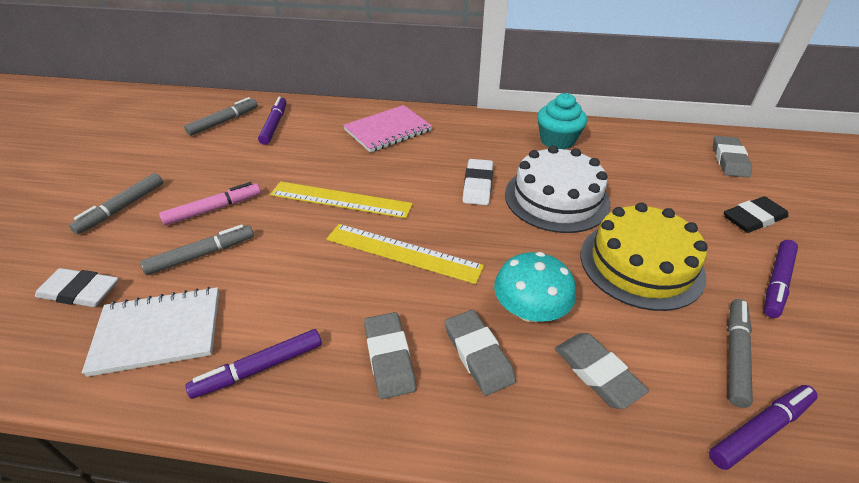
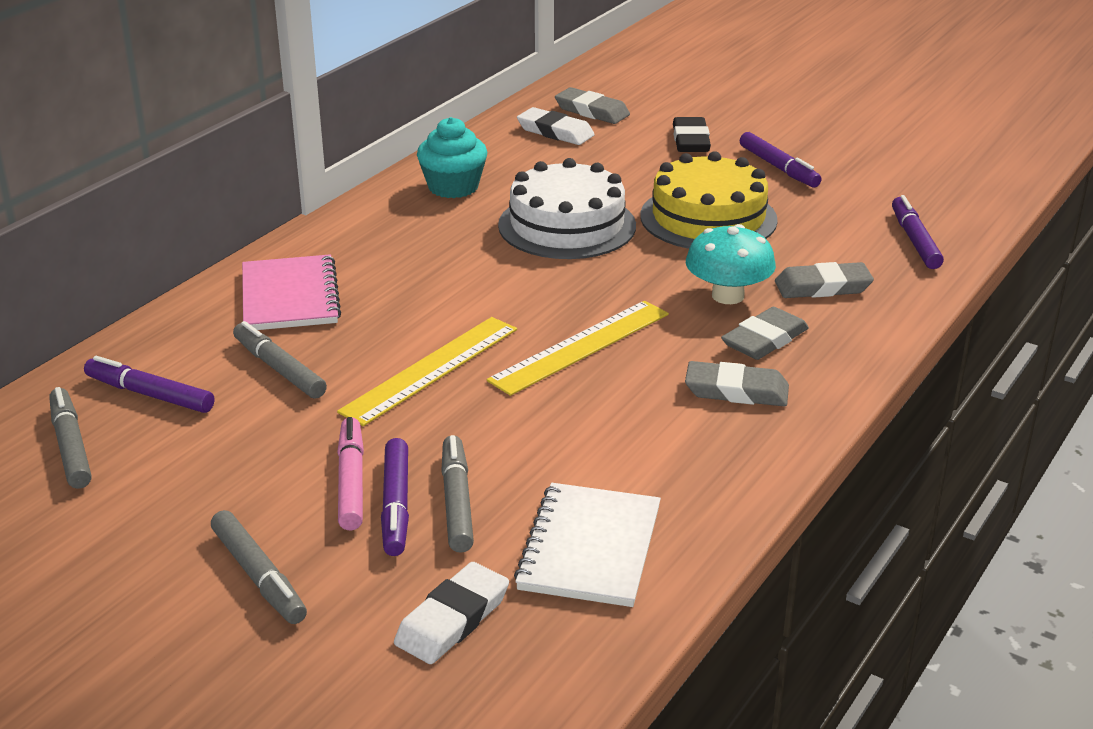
camera: 65 degrees left, 10 degrees down
(259, 368) = (699, 476): purple marker -> purple marker (396, 505)
(477, 185) = (495, 265): white eraser -> white eraser (555, 132)
(478, 354) = (764, 340): grey eraser -> grey eraser turned 45 degrees counterclockwise
(735, 355) = (842, 220): grey marker -> grey marker (279, 369)

